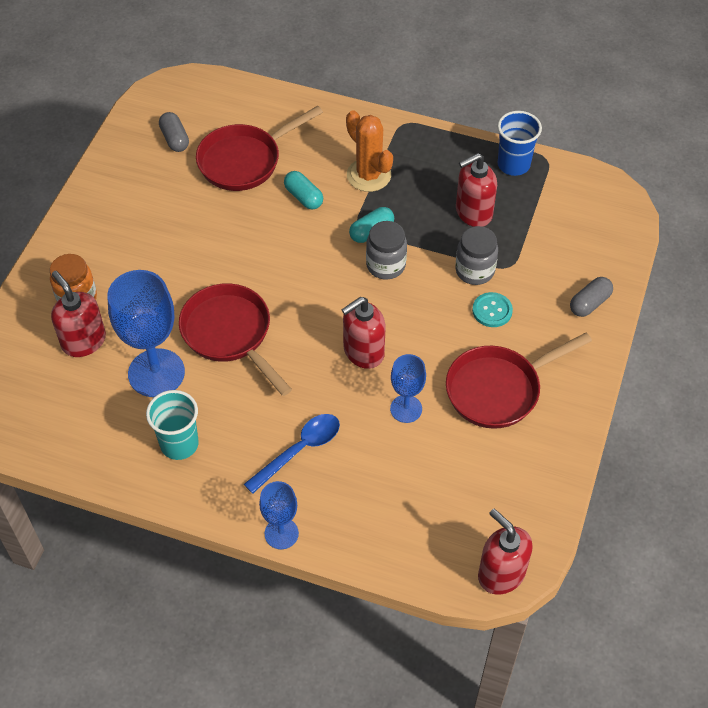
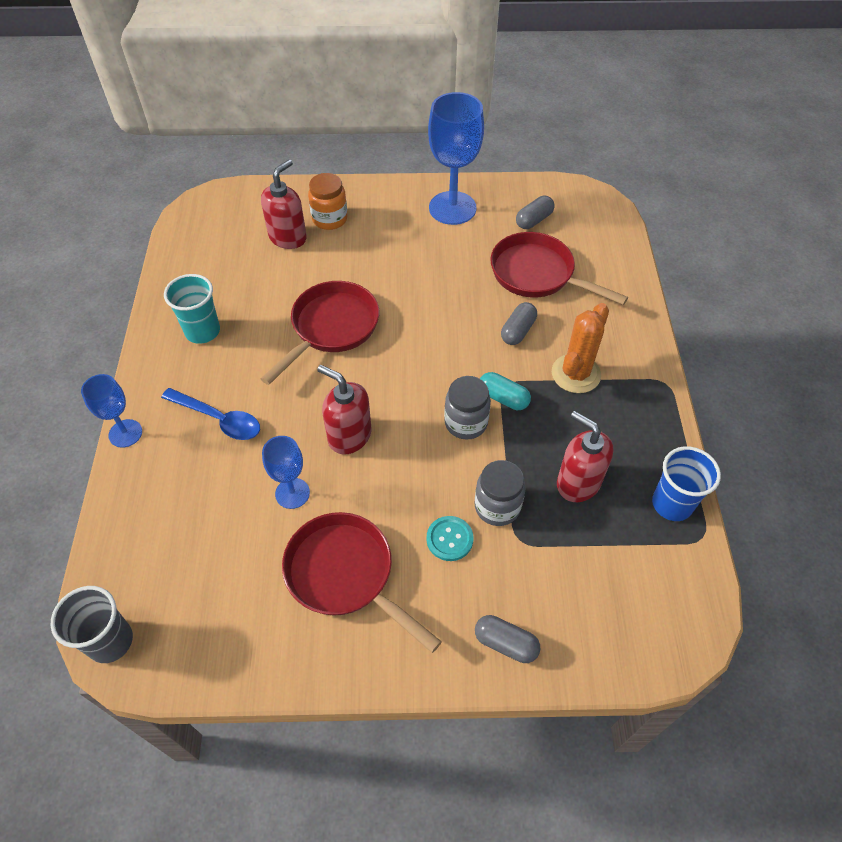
camera: 70 degrees right, 0 degrees up
(156, 373) = (271, 292): blue goblet -> blue goblet (452, 208)
(303, 197) = (518, 331): turquoise capsule -> grey capsule
(501, 574) = (110, 641): red soap dispenser -> grey cup

